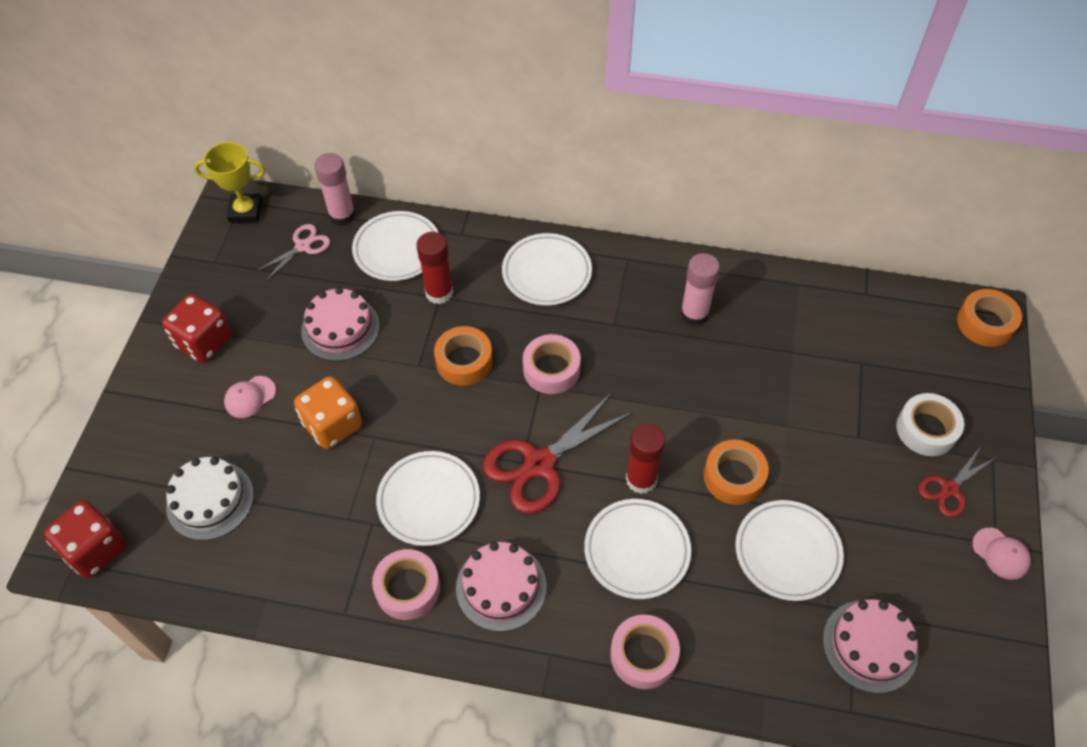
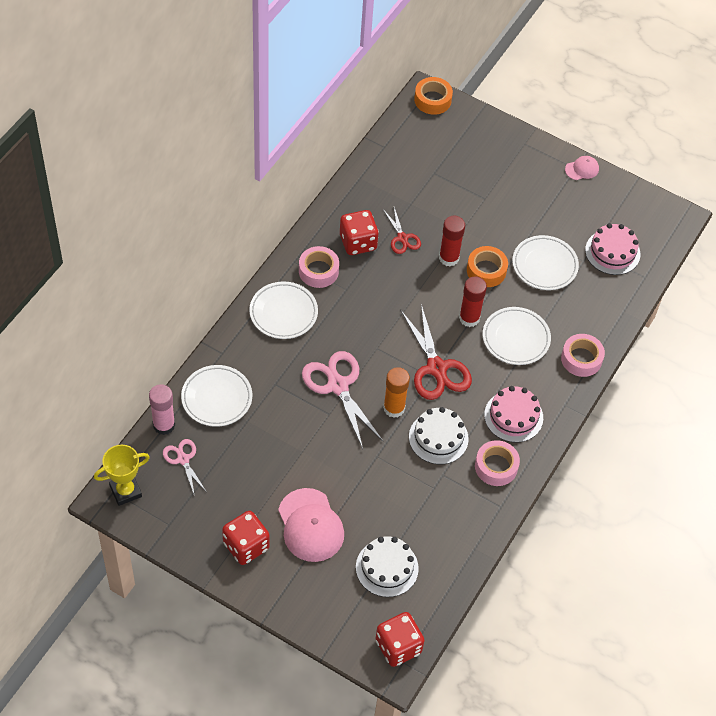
camera: 75 degrees left, 0 degrees up
(246, 211) = (125, 491): yellow trophy -> yellow trophy turned 45 degrees clockwise
(250, 397) = (310, 525): pink cap -> pink cap, size x2.00
(333, 425) = (356, 479): orange dice -> none
(340, 328) = (274, 453): pink cake -> none
(429, 500) = (438, 438): white plate -> white cake
(439, 293) = (270, 383): red glue stick -> red glue stick (449, 258)
(455, 433) = (394, 408): none -> orange glue stick
(464, 361) = (337, 385): orange tape -> pink scissors
(551, 369) = (367, 337): pink tape -> pink tape (318, 271)
(694, 314) = (358, 242): pink glue stick -> red dice
(926, 429) = (493, 164): white tape -> none
(949, 489) = (535, 172): red scissors -> red scissors (402, 238)

